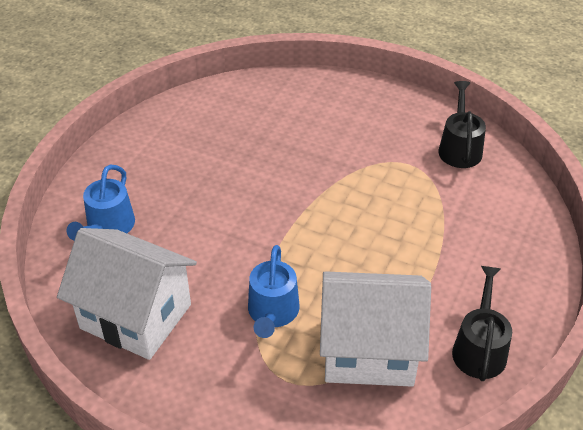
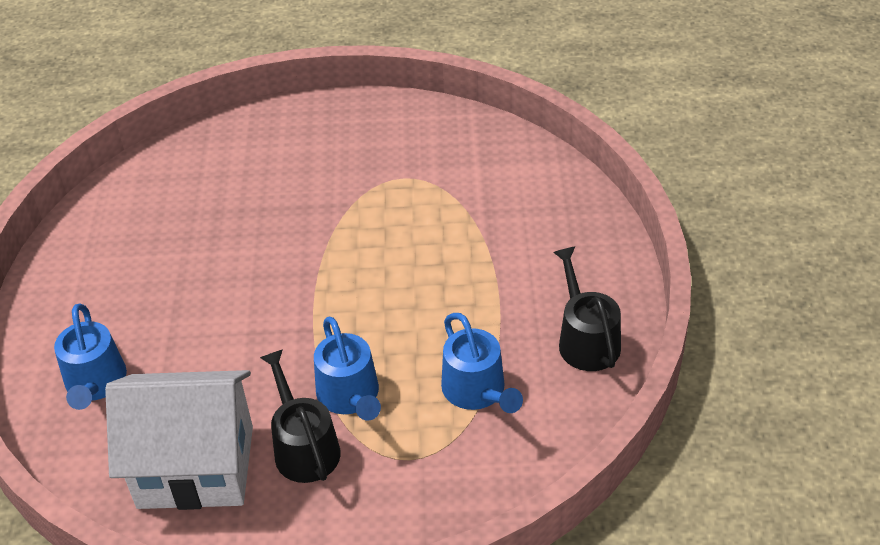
camera: 25 degrees left, 0 degrees up
(369, 351) = (477, 391): white house -> blue watering can
(459, 148) = (449, 141): black watering can -> black watering can (304, 447)

